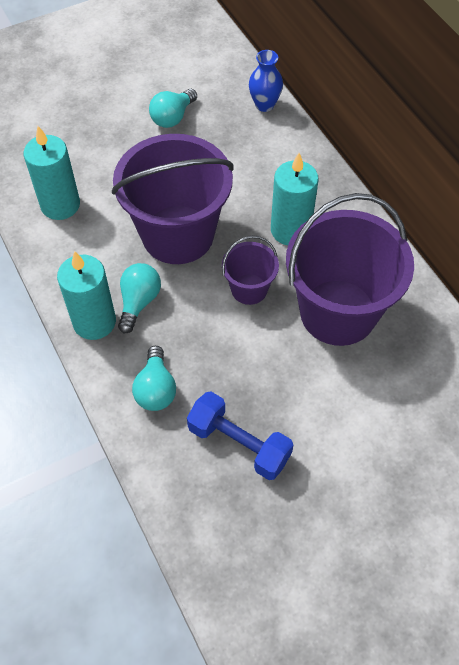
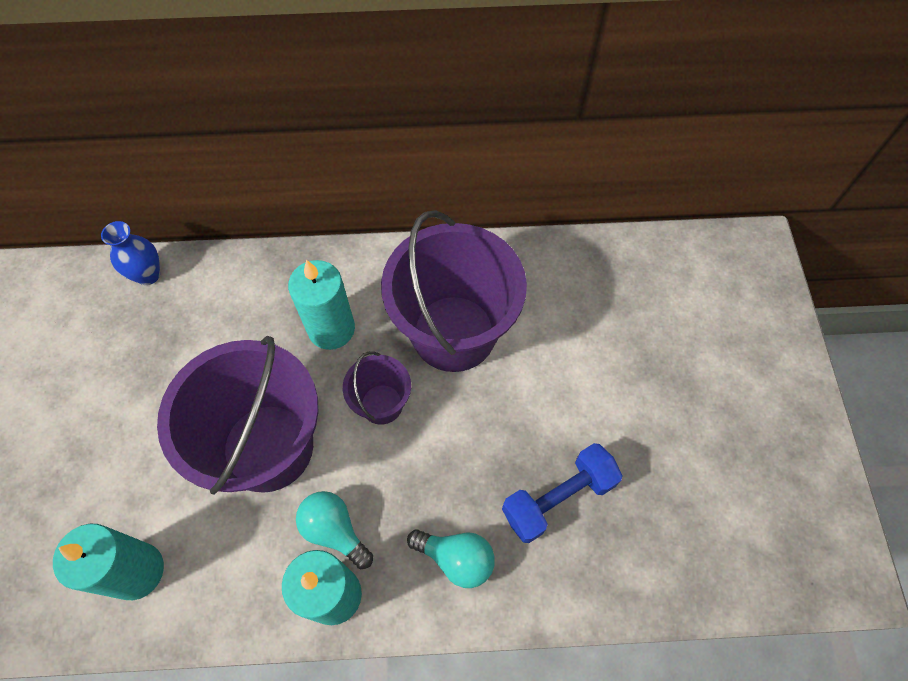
camera: 65 degrees left, 5 degrees up
(172, 117) = (94, 379): turquoise light bulb -> none

